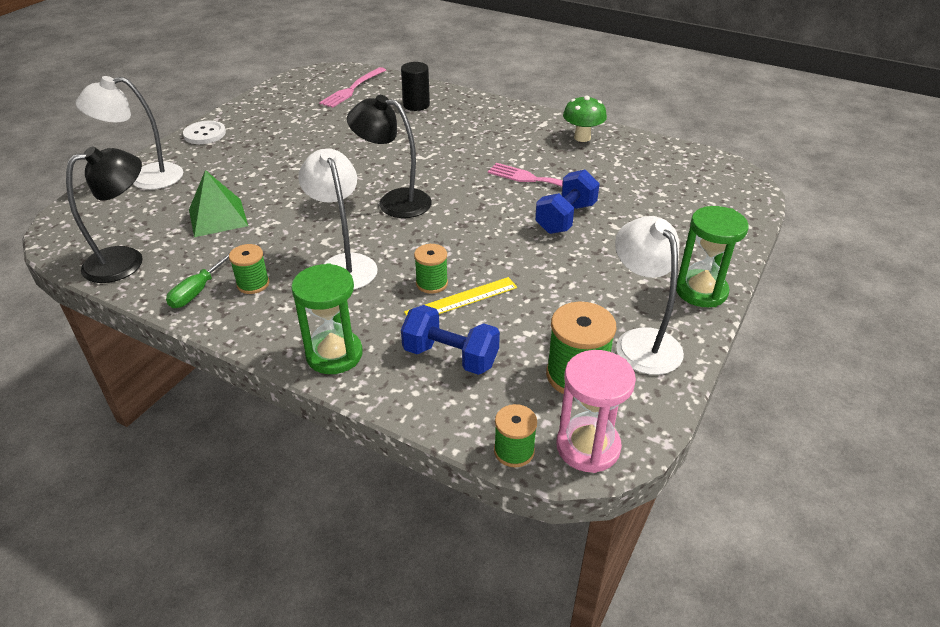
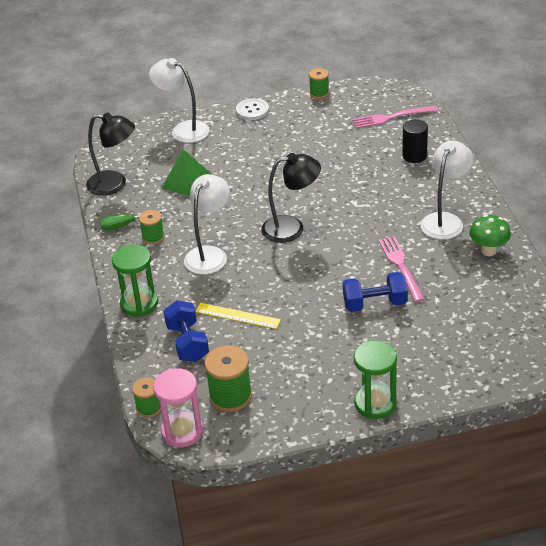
camera: 50 degrees right, 0 degrees up
(394, 201) = (292, 228): black lamp -> black lamp turned 105 degrees clockwise
(432, 283) = (236, 296): green spool -> green spool (319, 93)
(641, 341) = (292, 405): white lamp -> white lamp (445, 220)

